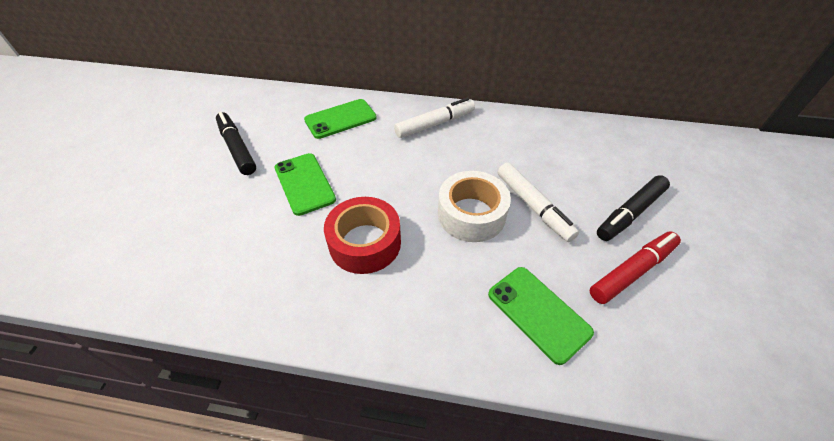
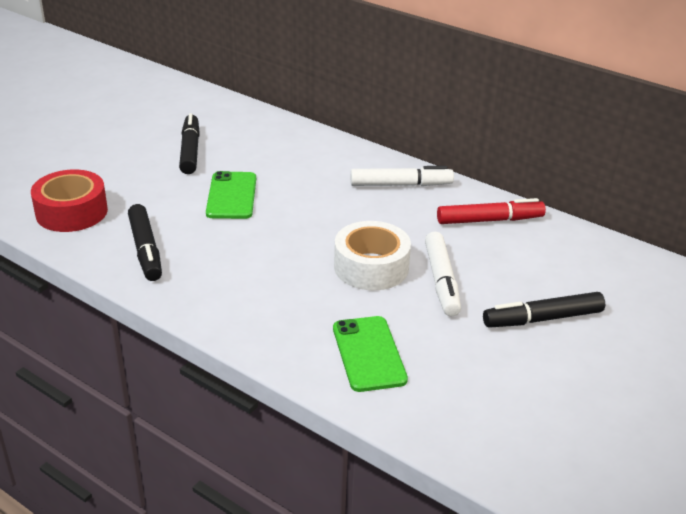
camera: 25 degrees right, 15 degrees down
(258, 278) = (145, 250): none -> black marker
(340, 119) = (305, 154): green phone -> none
(365, 243) = (252, 255): red tape -> red tape (71, 212)
(632, 271) = (494, 359): red marker -> red marker (489, 220)

